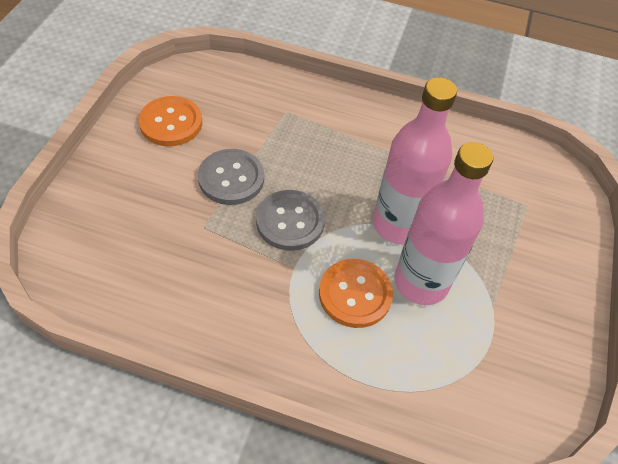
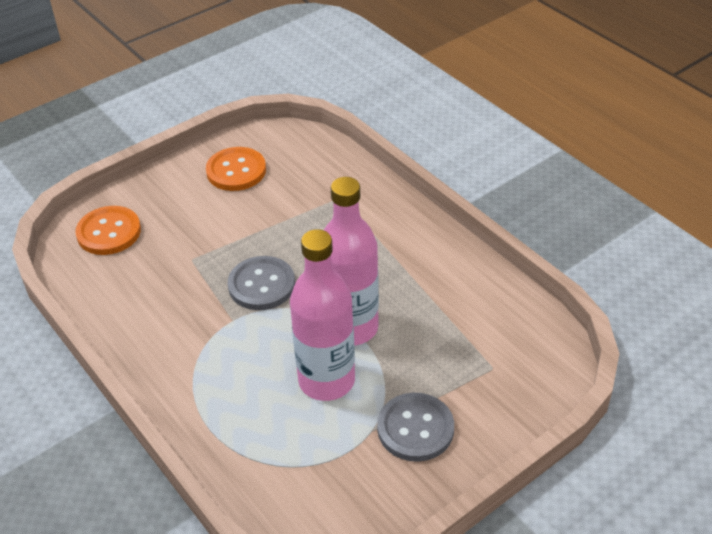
camera: 40 degrees right, 10 degrees down
(231, 178) = (245, 232): grey button -> grey button (415, 428)
(355, 294) = (262, 362): orange button -> orange button (109, 232)

